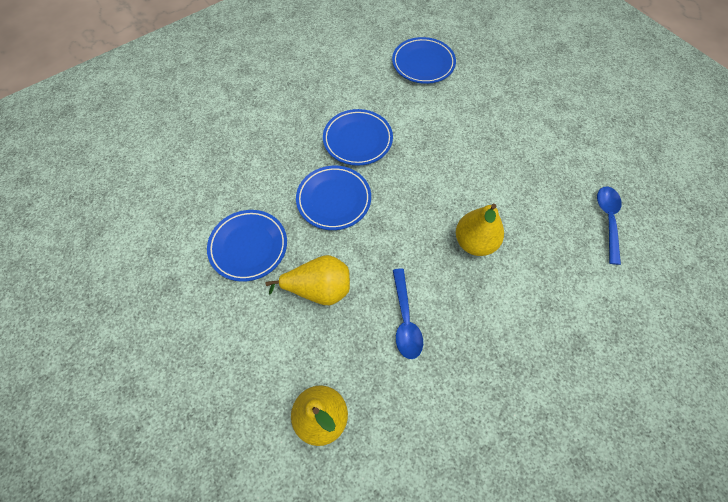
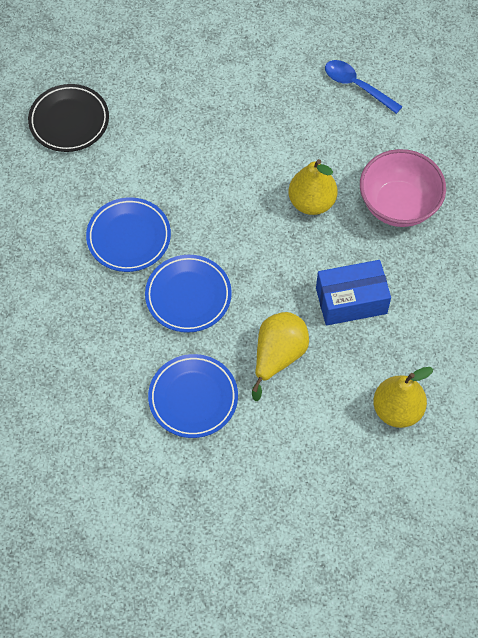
camera: 60 degrees left, 0 degrees up
(405, 320) = (351, 300): blue spoon -> blue box
(423, 64) = (69, 121): blue plate -> black plate
(524, 311) = (398, 205): none -> pink bowl

